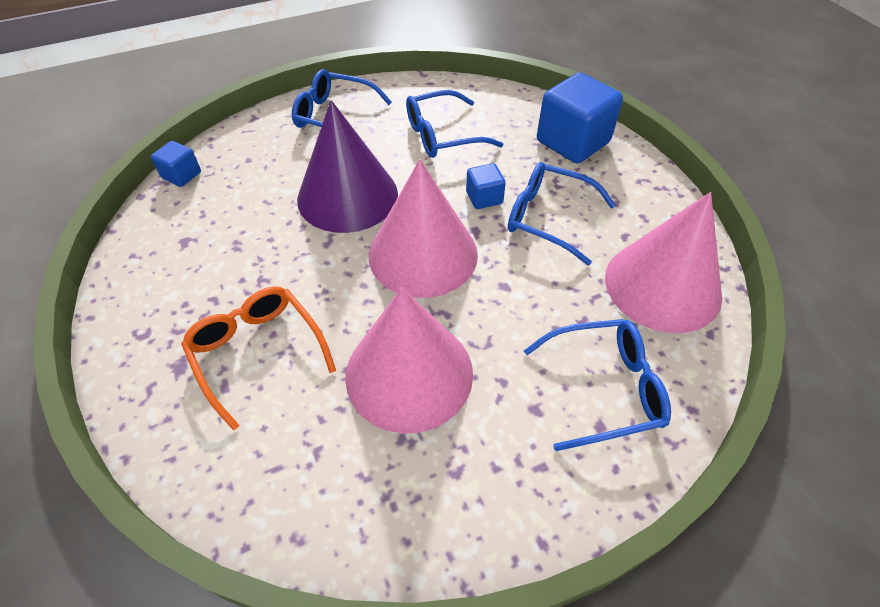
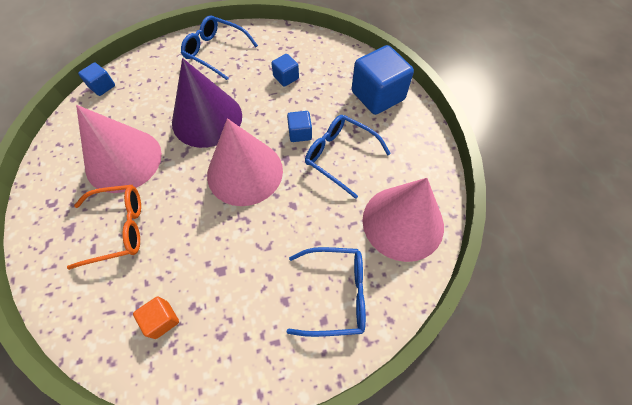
camera: 10 degrees right, 10 degrees up
(257, 352) = (118, 228): orange glasses -> orange glasses turned 105 degrees clockwise
(361, 465) = (162, 320): none -> orange cube
(409, 373) = (210, 260): pink cone -> pink cone (123, 160)
(442, 135) = (286, 77): blue glasses -> blue cube

